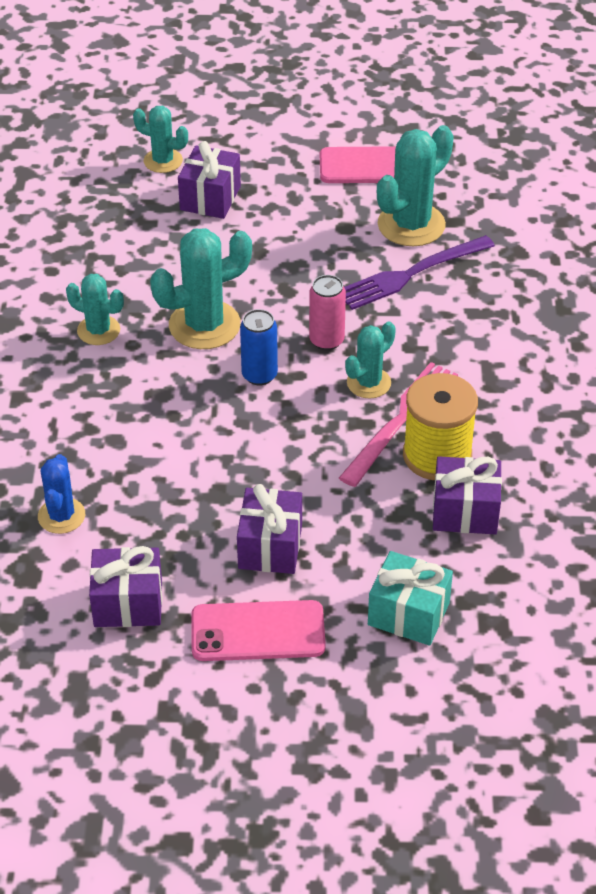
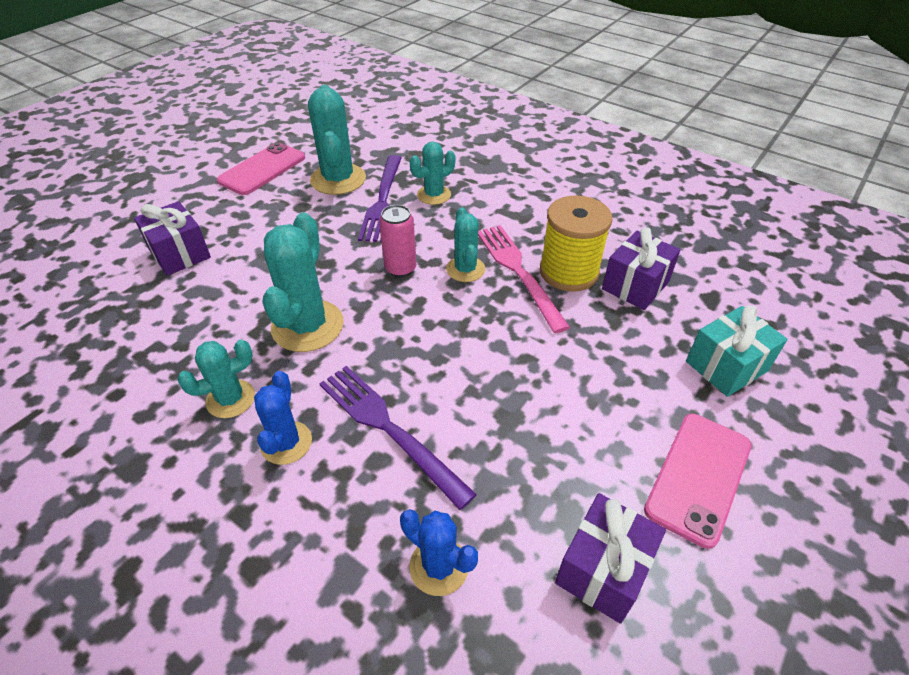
camera: 55 degrees left, 0 degrees up
(88, 384) = (286, 443): none -> blue cactus
(148, 429) = (387, 428): none -> purple fork
(163, 161) = (103, 258): turquoise cactus -> turquoise cactus (434, 195)
(259, 375) = (397, 322): blue can -> none
(270, 546) = (598, 414): purple gift -> none

